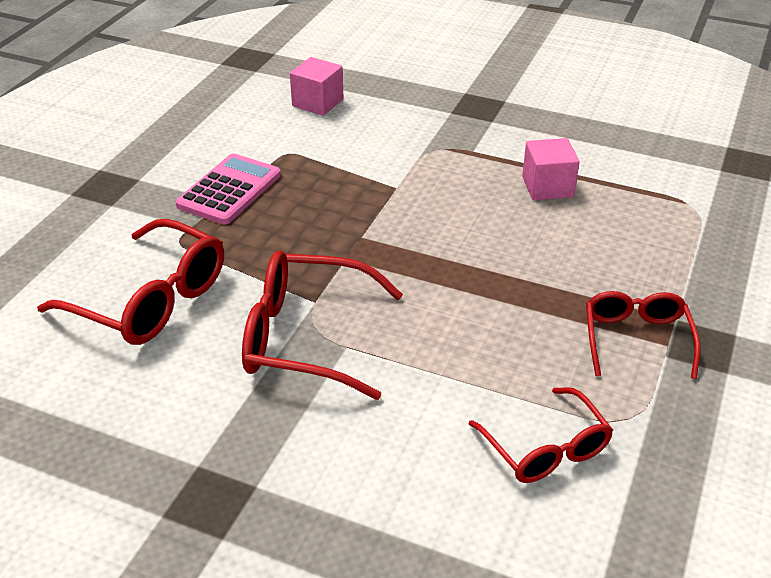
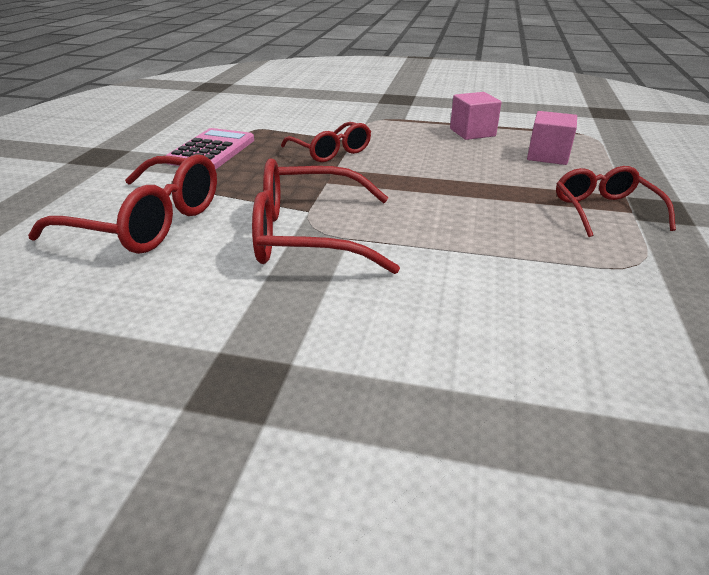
camera: 10 degrees left, 5 degrees down
(317, 103) = (273, 103): pink cube -> pink cube (547, 156)
(546, 449) = (580, 295): red glasses -> red glasses (331, 151)

